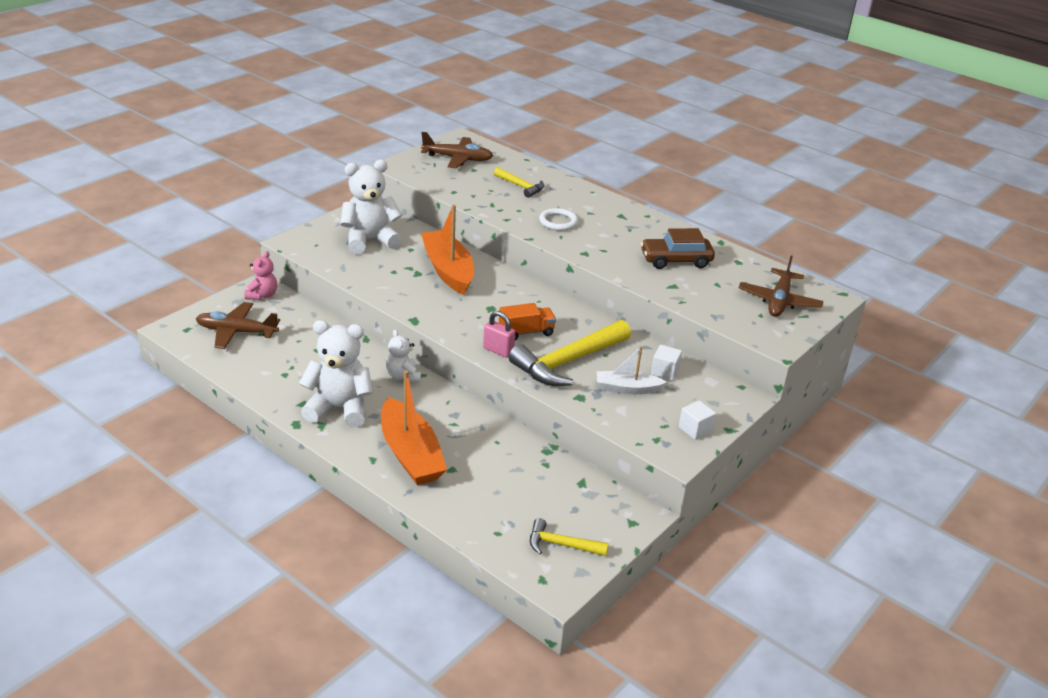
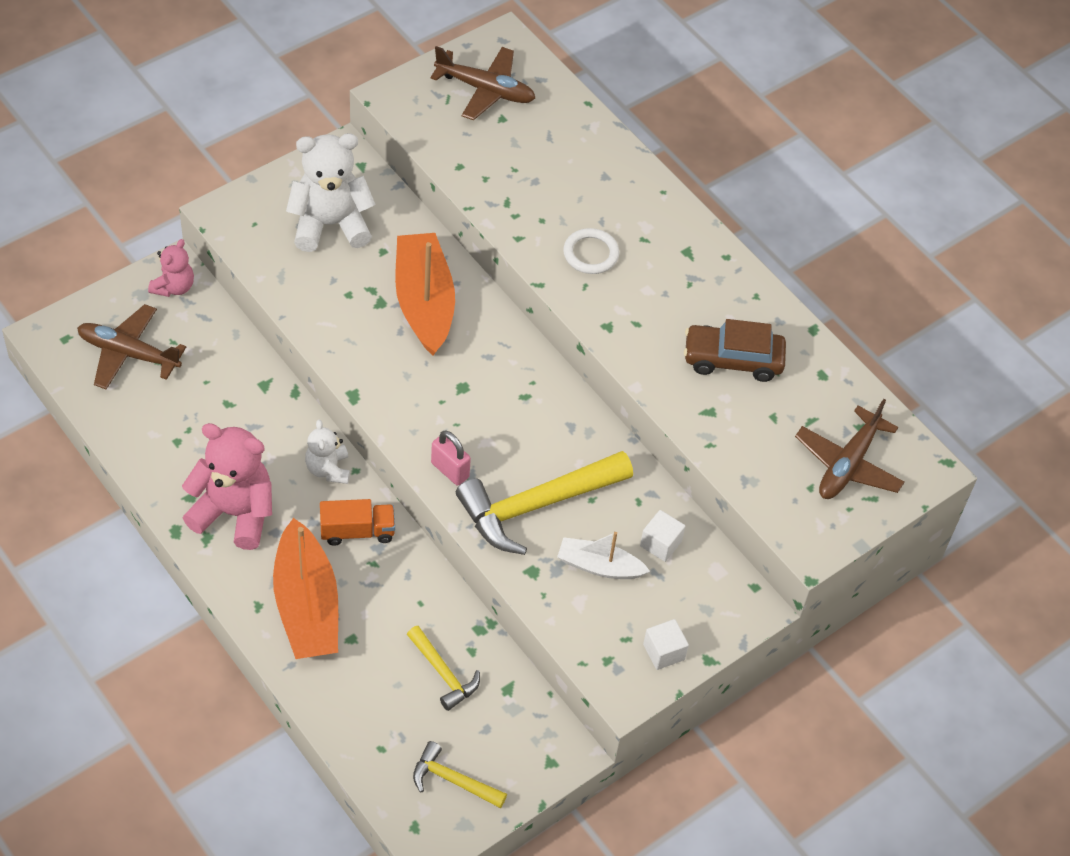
camera: 10 degrees right, 20 degrees up
(339, 408) = (234, 513): white teddy bear -> pink teddy bear
(521, 186) = (560, 167): yellow hammer -> yellow hammer (443, 674)
(526, 332) = (497, 441): orange truck -> orange truck (357, 531)

